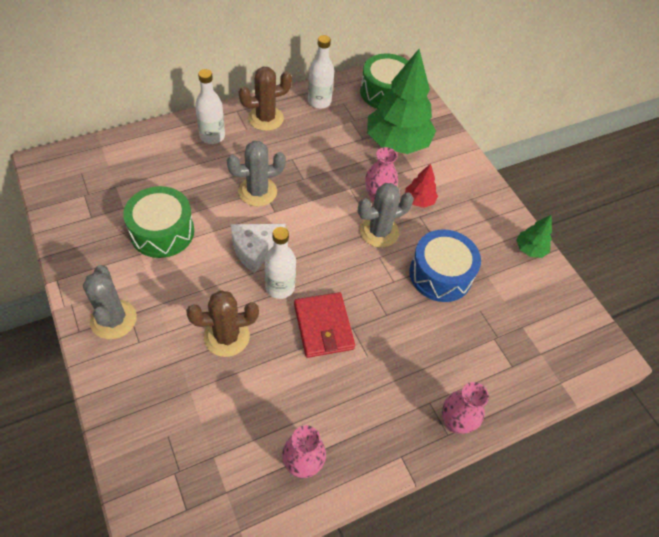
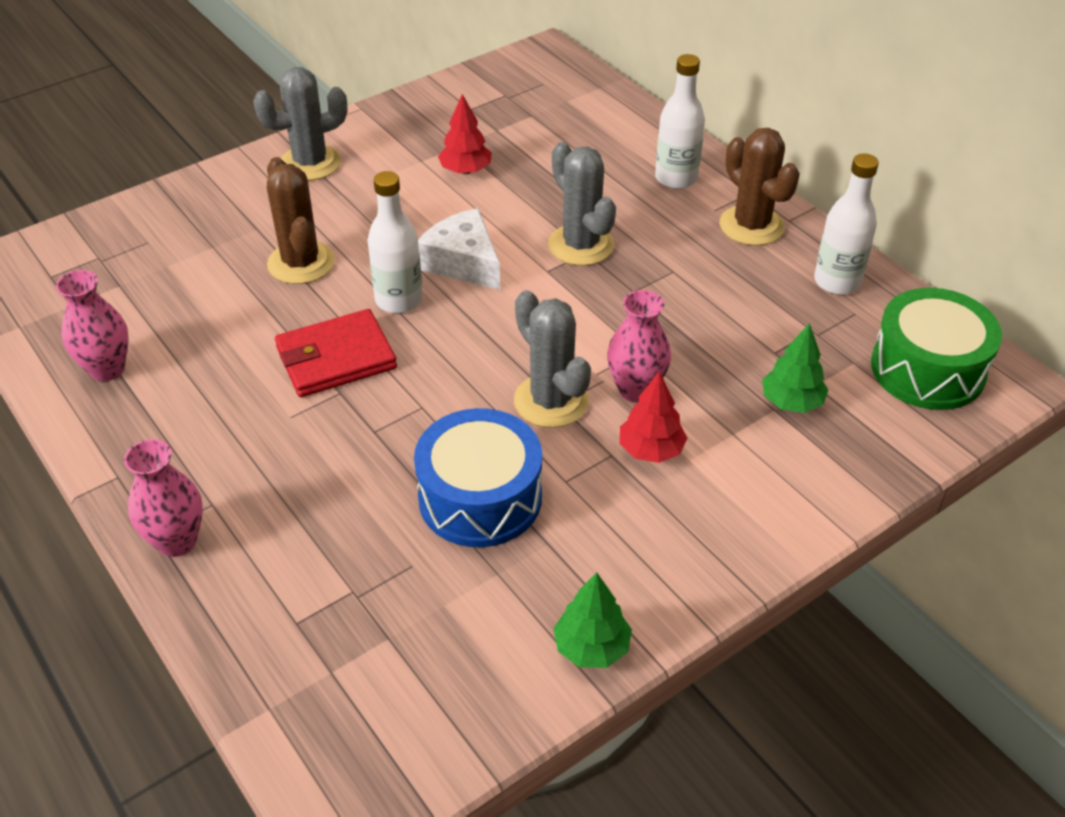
camera: 85 degrees right, 10 degrees down
(162, 231) = (466, 170): green drum -> red tree
(397, 142) = (791, 402): green tree -> green tree, size x0.46

